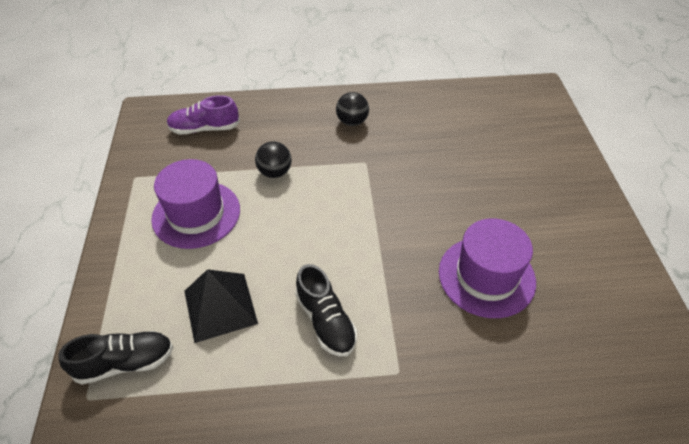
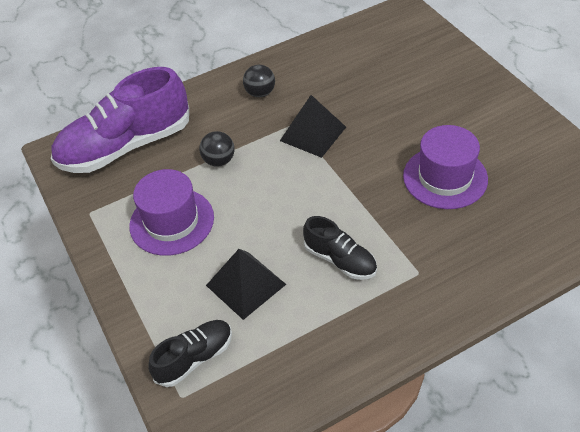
camera: 20 degrees left, 0 degrees up
(204, 129) = (126, 146): purple shoe -> purple shoe, size x1.99
(377, 178) = (313, 133): none -> black pyramid

